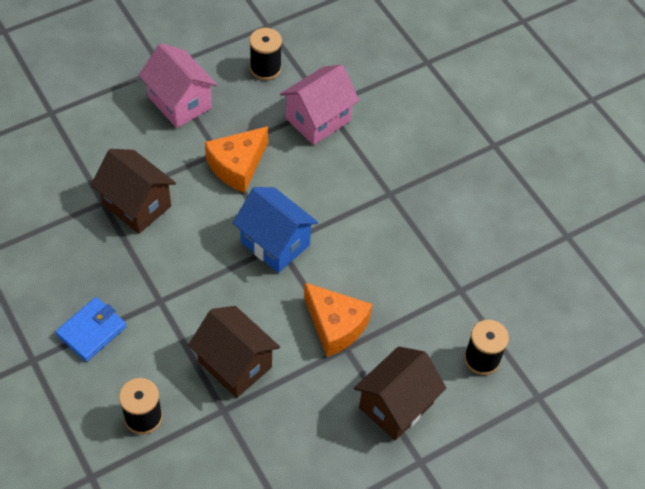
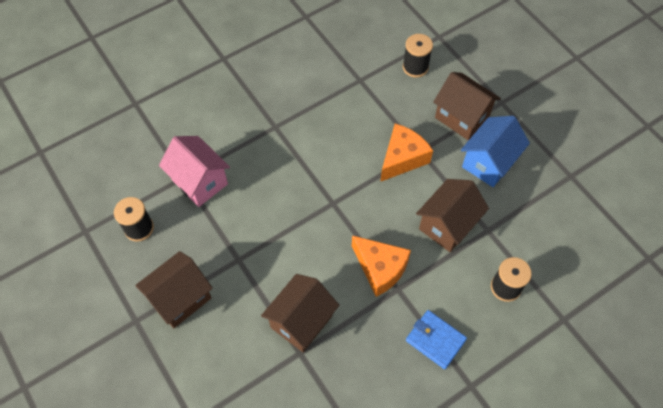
camera: 90 degrees left, 5 degrees up
(180, 103) = (180, 298): pink house -> brown house
(237, 166) = (253, 241): orange cheese -> orange cheese (380, 268)
(275, 243) = (331, 205): blue house -> blue house (489, 162)

